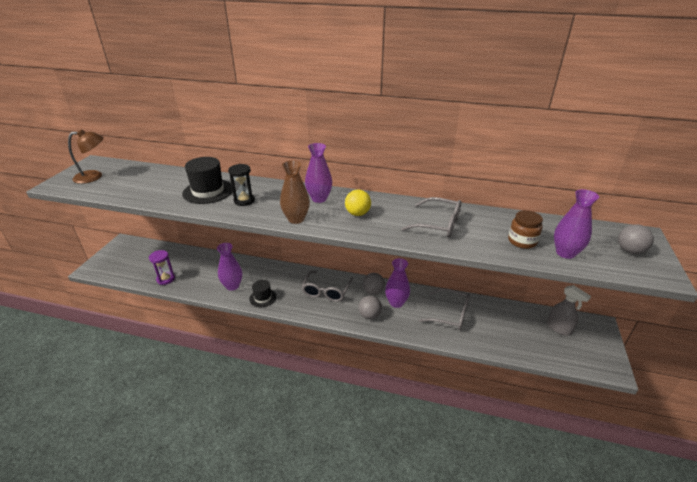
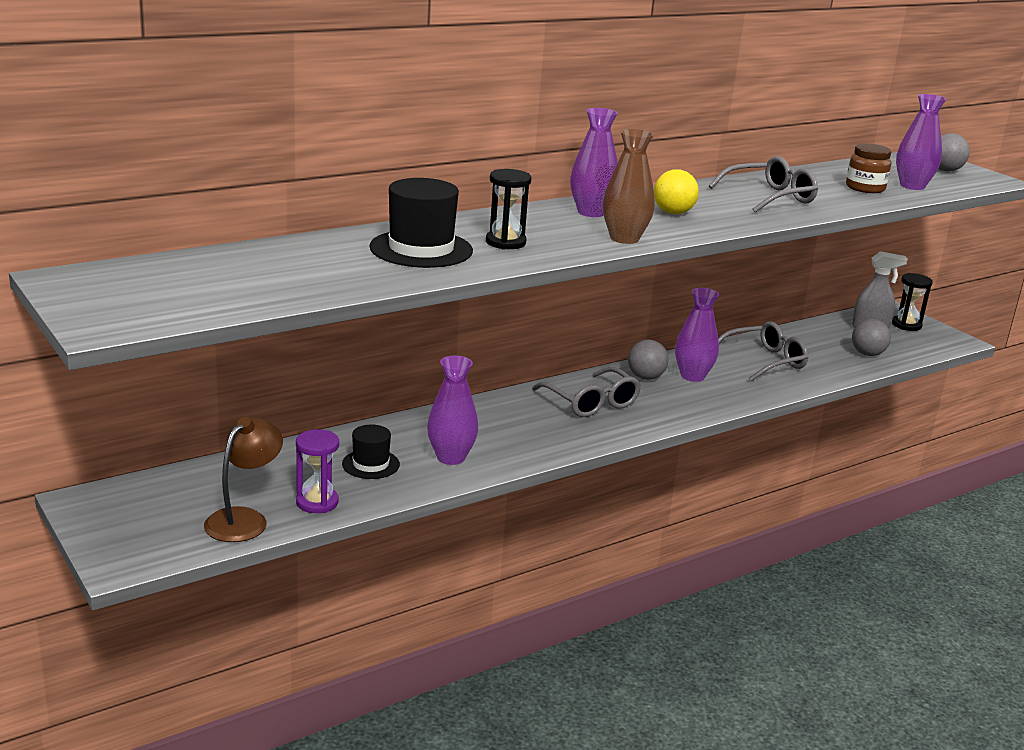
camera: 50 degrees left, 10 degrees down
(94, 176) = (147, 293): brown lamp -> brown lamp (244, 519)
(263, 298) = (526, 448): black hat -> black hat (370, 464)
(369, 315) = (690, 401): grey ball -> grey ball (867, 354)
(590, 339) = (906, 325): none -> black hourglass

